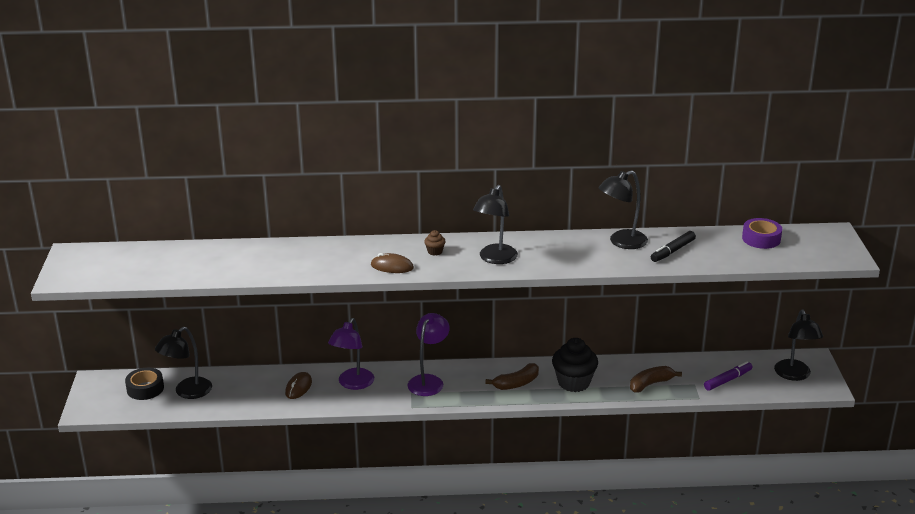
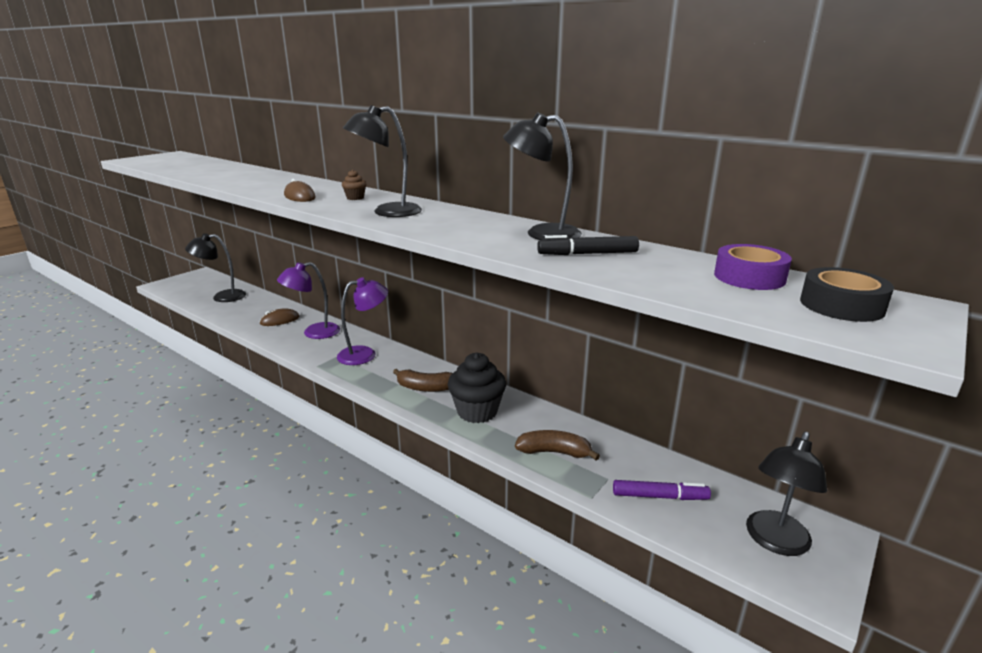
camera: 40 degrees right, 5 degrees down
(145, 389) = (209, 286): black tape -> black tape (841, 305)

